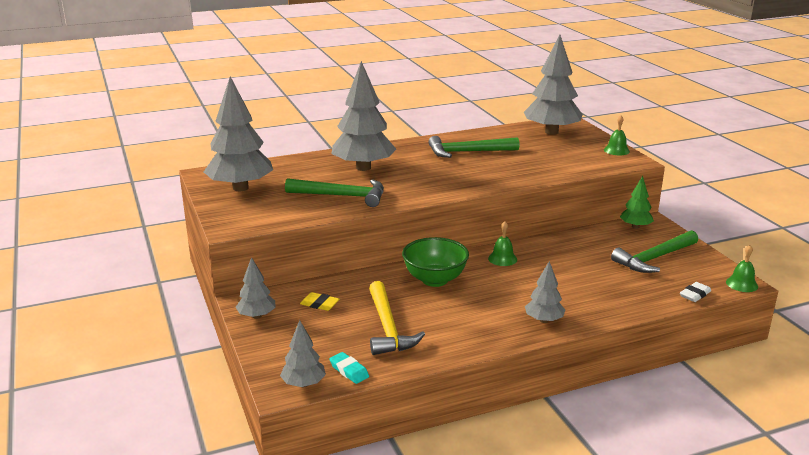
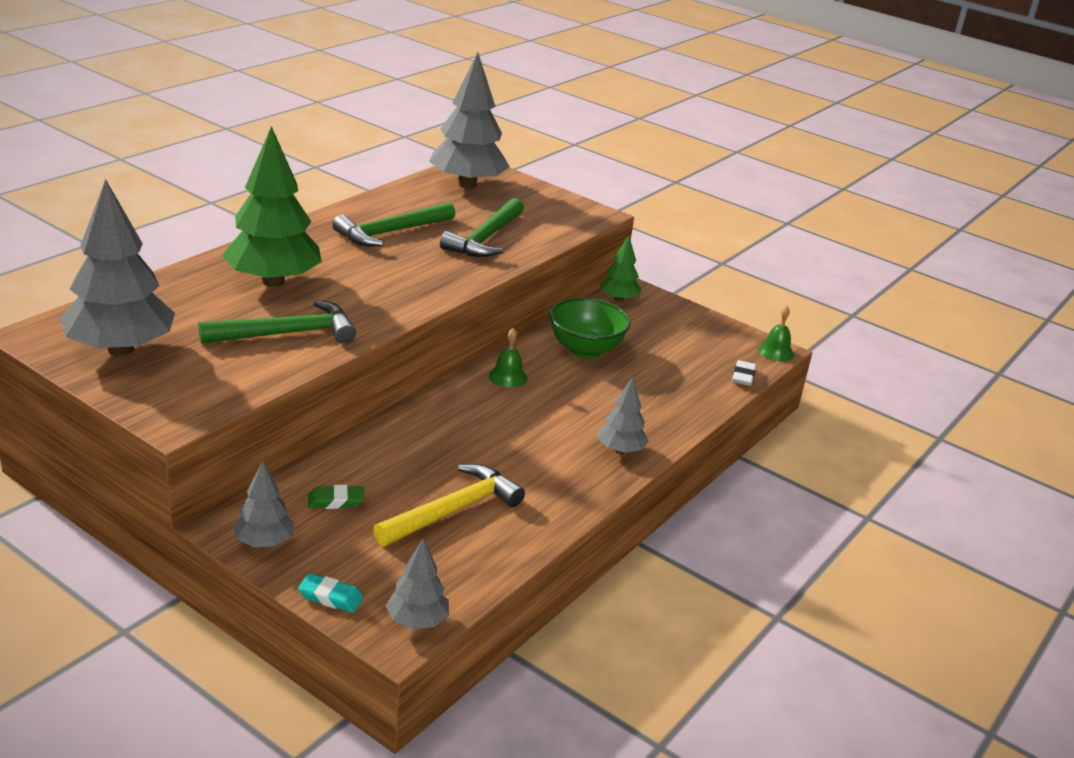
camera: 35 degrees left, 5 degrees up
(319, 304) = (335, 501): yellow eraser -> green eraser
(349, 371) = (457, 585): turquoise eraser -> turquoise eraser (330, 597)
(363, 168) = (273, 281): grey tree -> green tree
(388, 327) = (452, 510): yellow hammer -> yellow hammer turned 90 degrees counterclockwise
(435, 280) = (452, 426): green bowl -> green bowl (585, 350)
(616, 150) = (565, 201): green bell -> none
(654, 258) = (670, 338): green hammer -> green hammer (485, 238)

